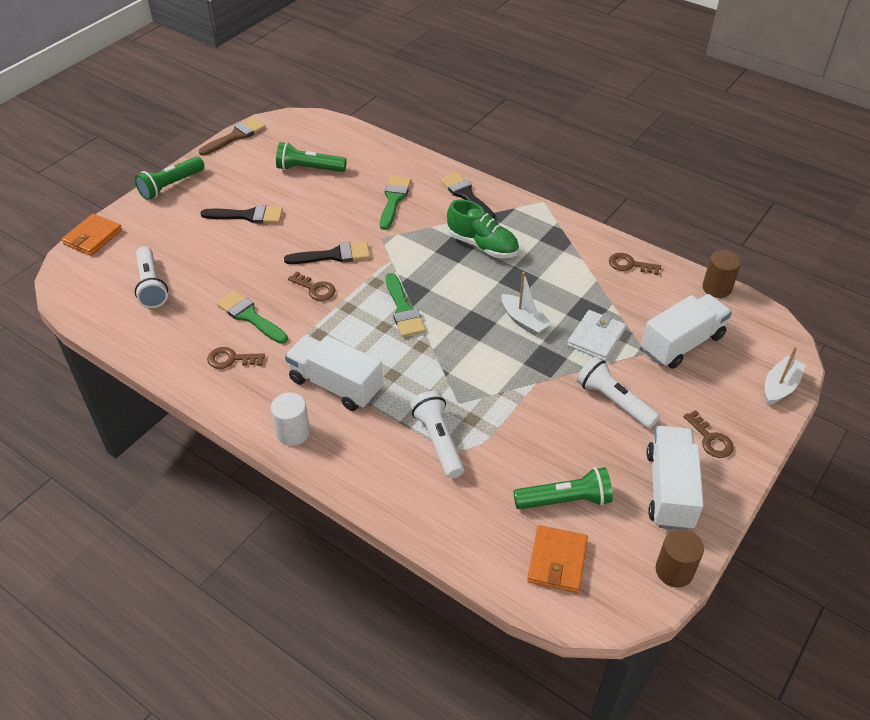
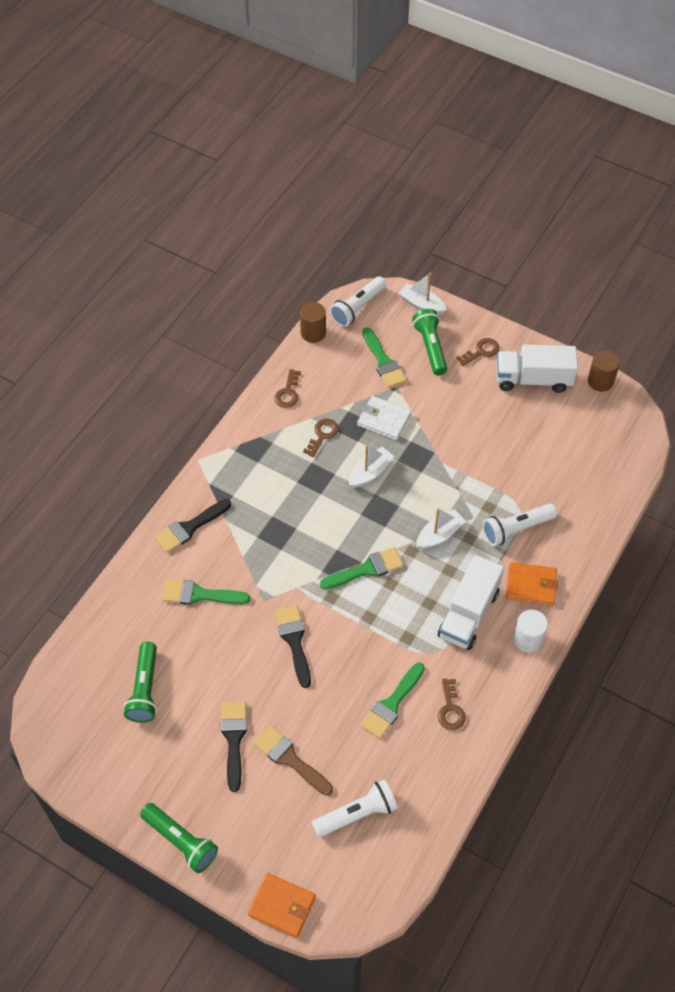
camera: 95 degrees left, 10 degrees up
(235, 136) = (77, 788): brown brush -> brown brush (290, 759)
(315, 289) = (346, 650): brown key -> brown key (322, 435)
(438, 371) = (439, 535): none -> white boat
(482, 245) = (269, 509): green shoe -> none
(557, 561) = (608, 448): orange wallet -> orange wallet (531, 585)
(565, 500) = (556, 443): green flashlight -> green flashlight (430, 347)
(614, 401) = (453, 410): white flashlight -> white flashlight (357, 308)
(682, 344) = (383, 361): white truck -> green brush

